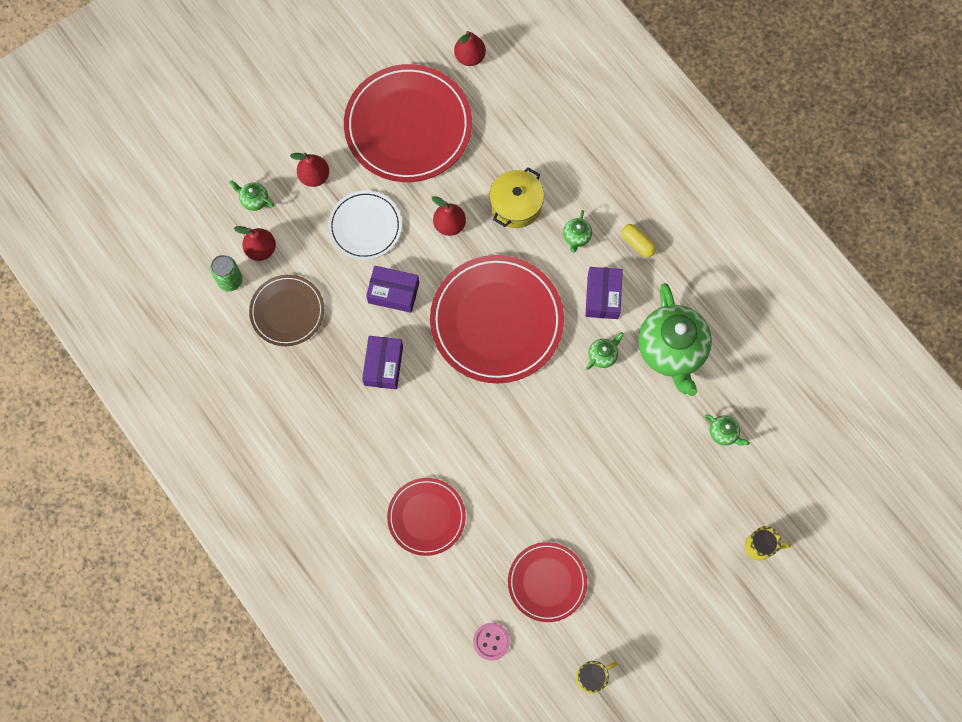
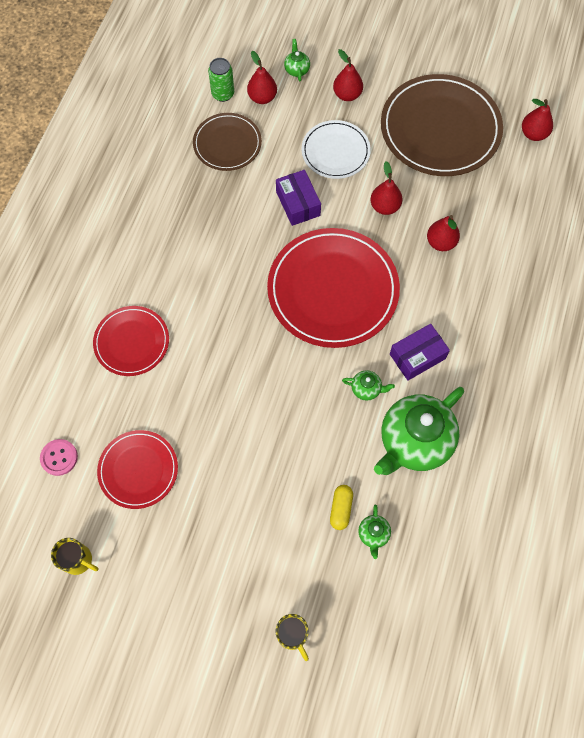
camera: 55 degrees right, 5 degrees down
(383, 365) = (234, 234): purple box -> none
(408, 126) = (440, 129): red plate -> brown plate
(516, 205) = (441, 242): yellow pot -> red pear
(576, 237) = (452, 304): green teapot -> none
(637, 243) = (486, 354): yellow capsule -> yellow capsule (341, 509)

